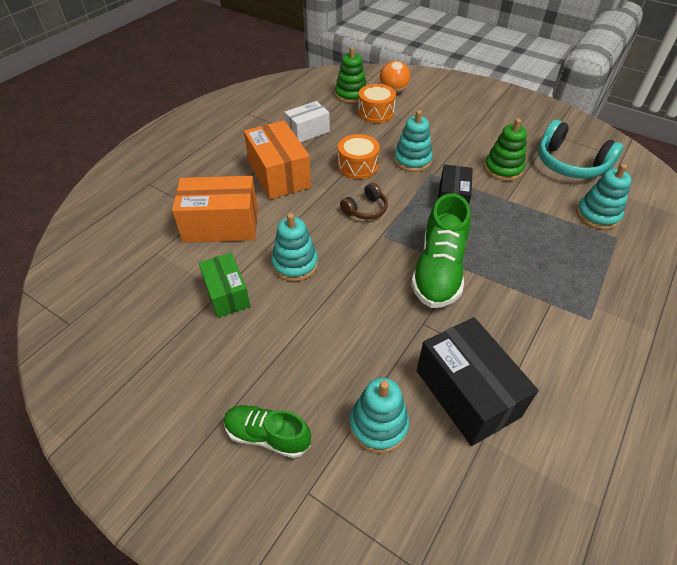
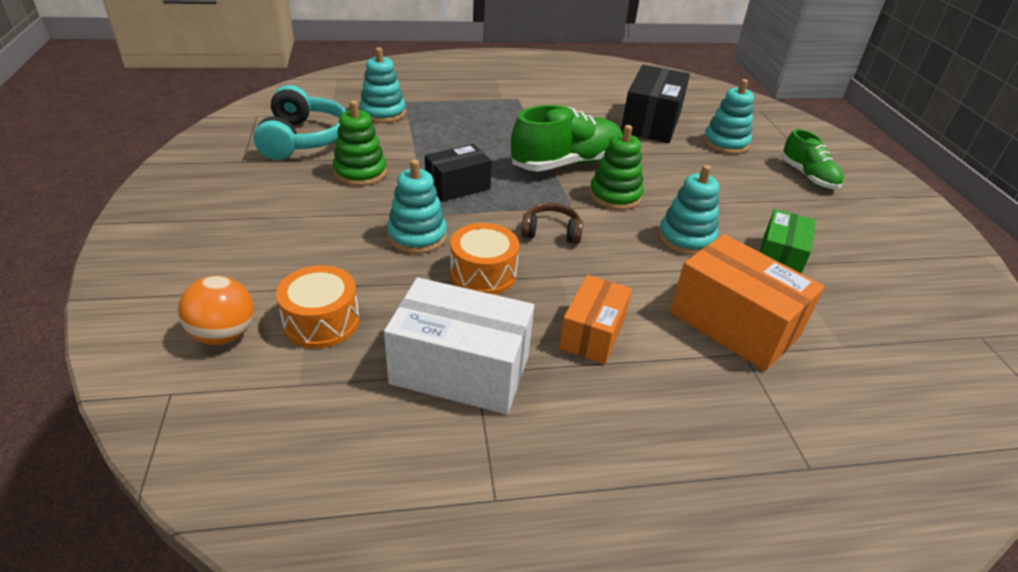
camera: 135 degrees left, 10 degrees down
(279, 175) = (592, 333): orange box -> orange box, size x0.63
(307, 131) = (460, 369): white box -> white box, size x1.58
(351, 94) = (281, 385): green stacking toy -> green stacking toy (615, 196)

